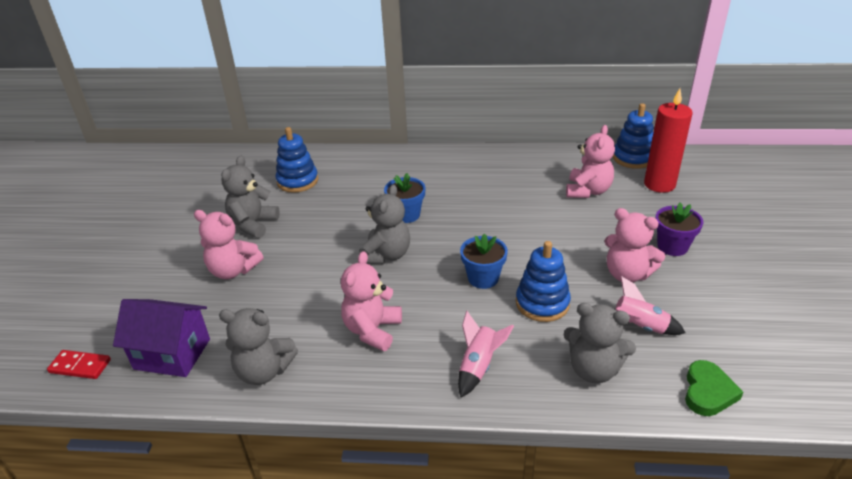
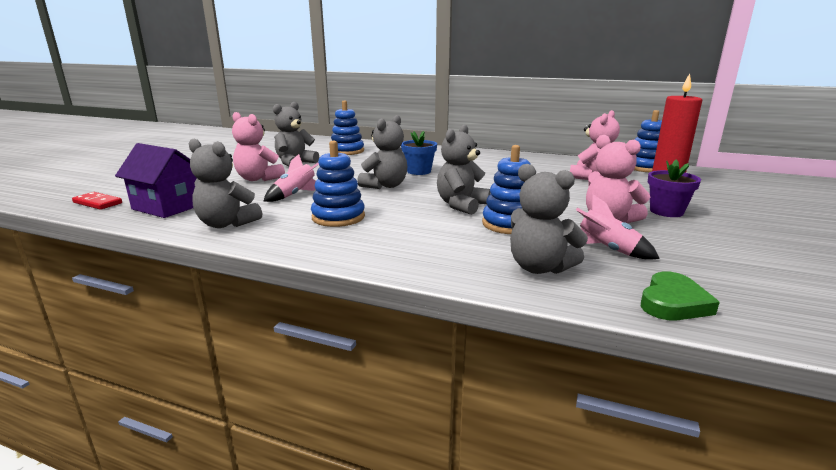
camera: 15 degrees right, 15 degrees down
(372, 330) = (338, 217): pink teddy bear -> blue stacking toy
(479, 366) = (419, 248): pink rocket -> pink rocket (295, 195)
(483, 278) = (461, 205): blue flower pot -> grey teddy bear

